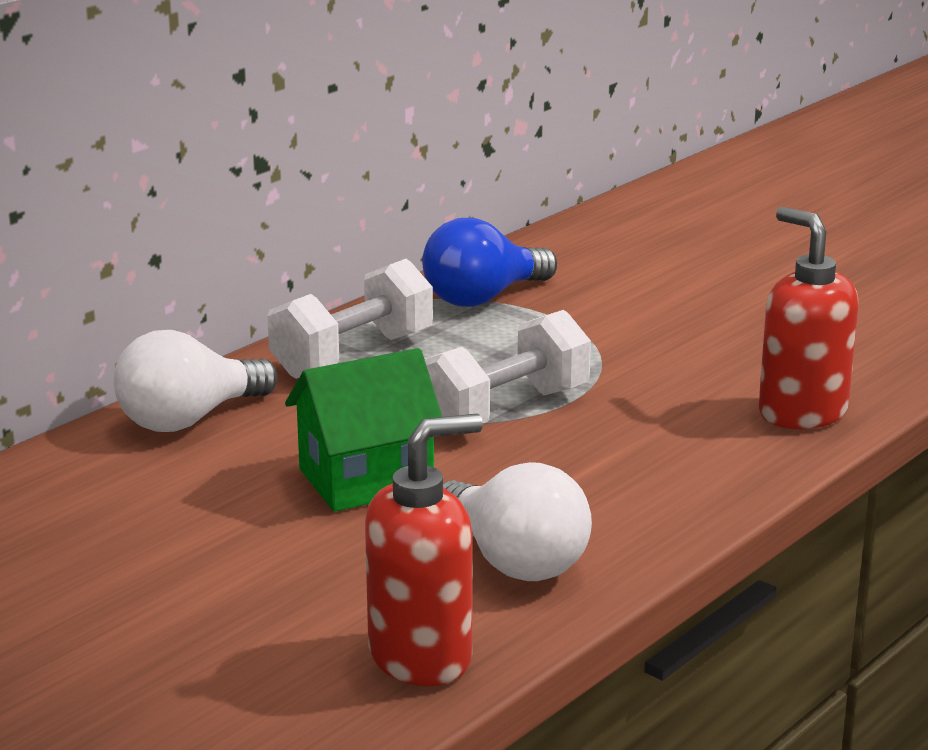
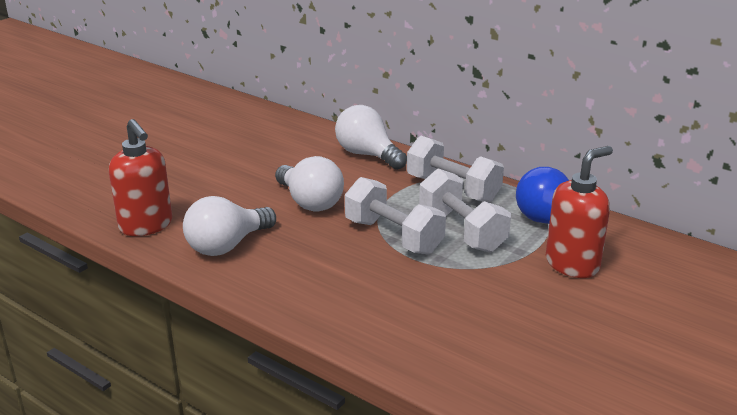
camera: 85 degrees right, 5 degrees up
(366, 479) = (310, 202): green house -> white light bulb
(494, 359) = (461, 231): none -> white dumbbell
(801, 413) = (414, 347): red soap dispenser -> red soap dispenser (572, 264)

